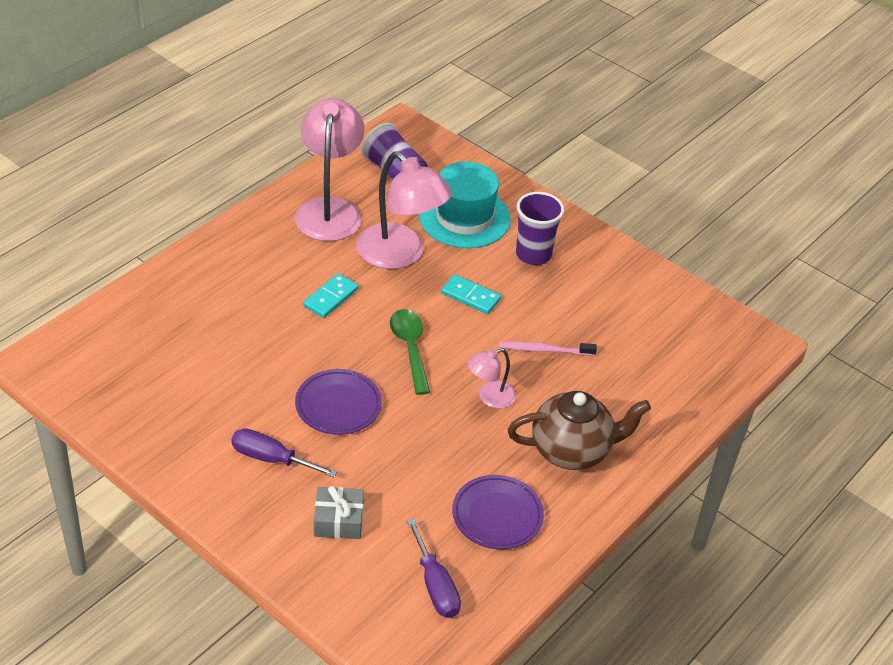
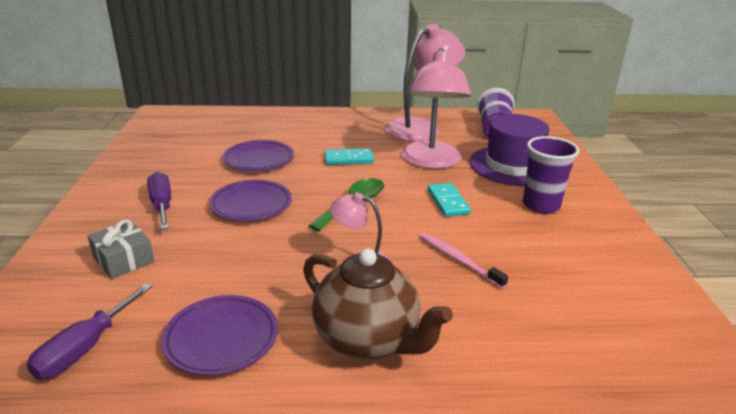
camera: 50 degrees right, 15 degrees down
(258, 353) = (259, 160): none -> purple plate
(464, 217) = (512, 166): turquoise hat -> purple hat

